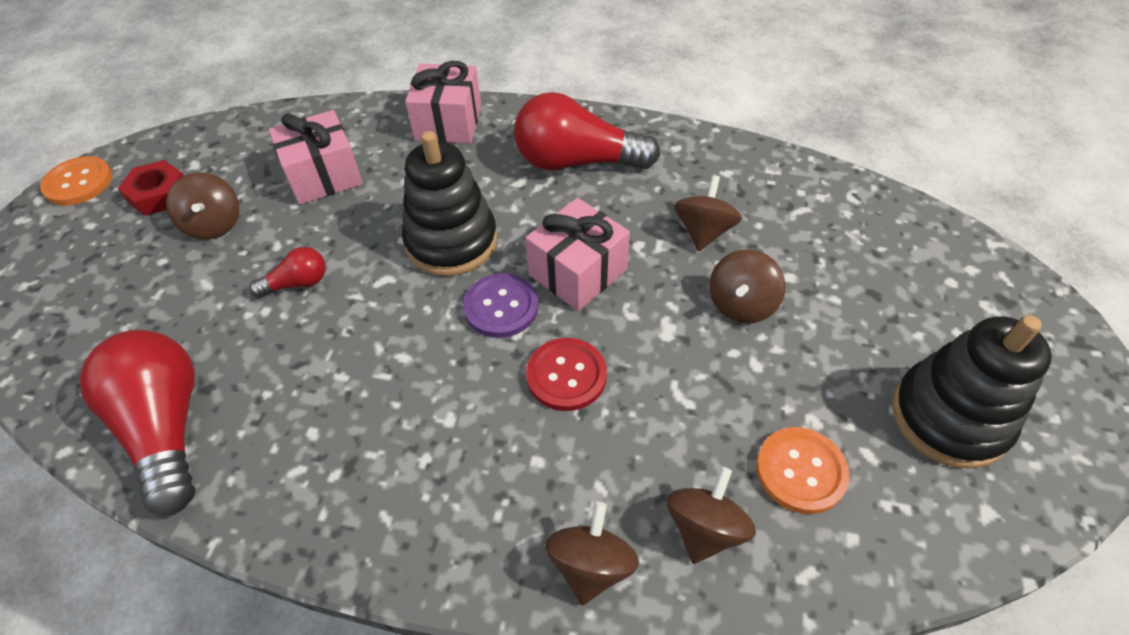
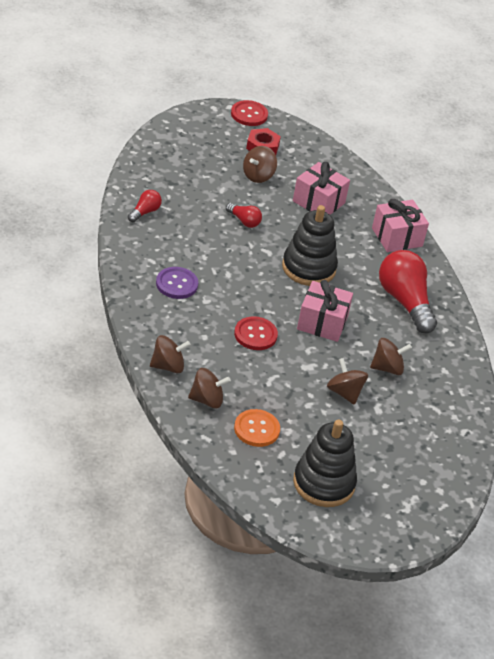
camera: 55 degrees right, 10 degrees down
(78, 183) = (249, 114): orange button -> red button
(167, 428) = (145, 212): red light bulb -> red light bulb, size x0.47
(501, 307) = (280, 300): purple button -> purple button (176, 284)
(741, 304) = (344, 392): brown spinning top -> brown spinning top turned 60 degrees clockwise

